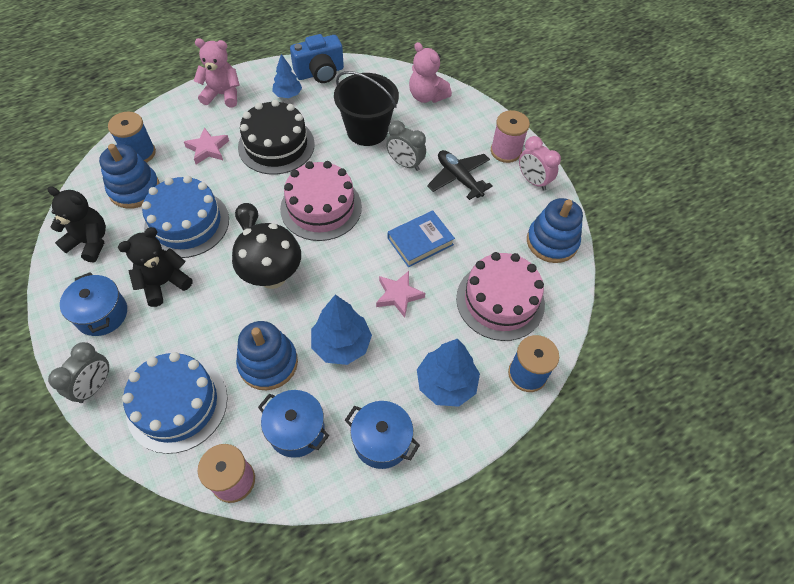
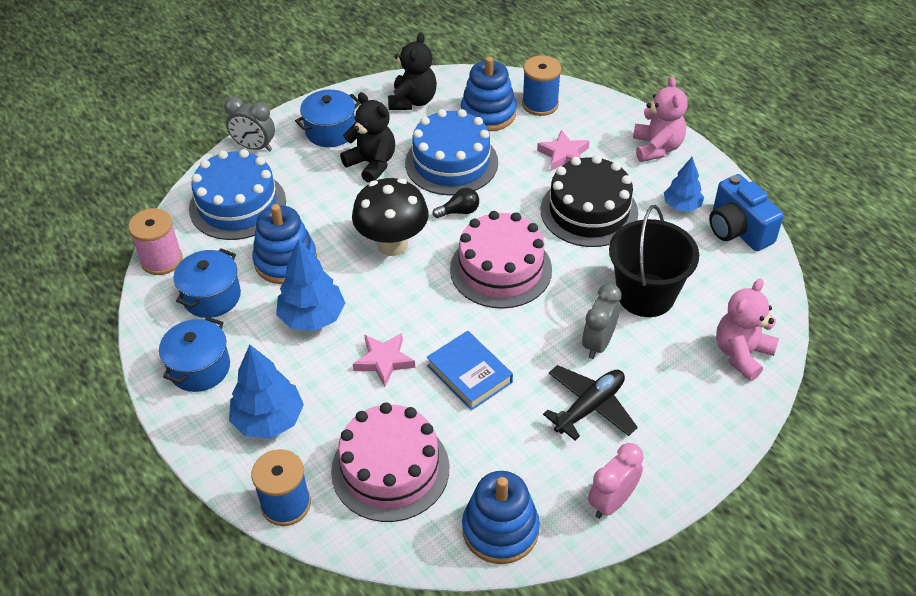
camera: 85 degrees right, 10 degrees down
(505, 151) = (662, 462): pink spool -> none

